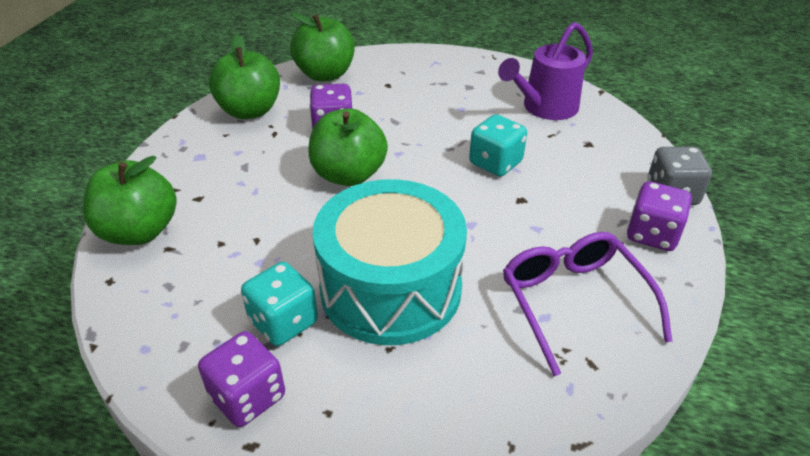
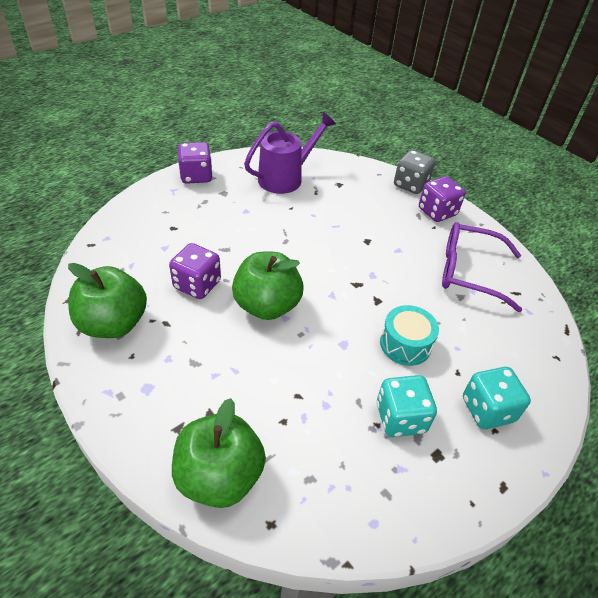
camera: 60 degrees left, 5 degrees up
(247, 396) = (460, 470): purple dice -> purple dice (196, 176)
(325, 74) = (114, 252): green apple -> none
(390, 288) = (405, 344): turquoise drum -> turquoise drum, size x0.47
(495, 163) = (322, 230): turquoise dice -> turquoise dice (487, 410)
(544, 108) = (286, 178): purple watering can -> purple watering can turned 120 degrees counterclockwise

